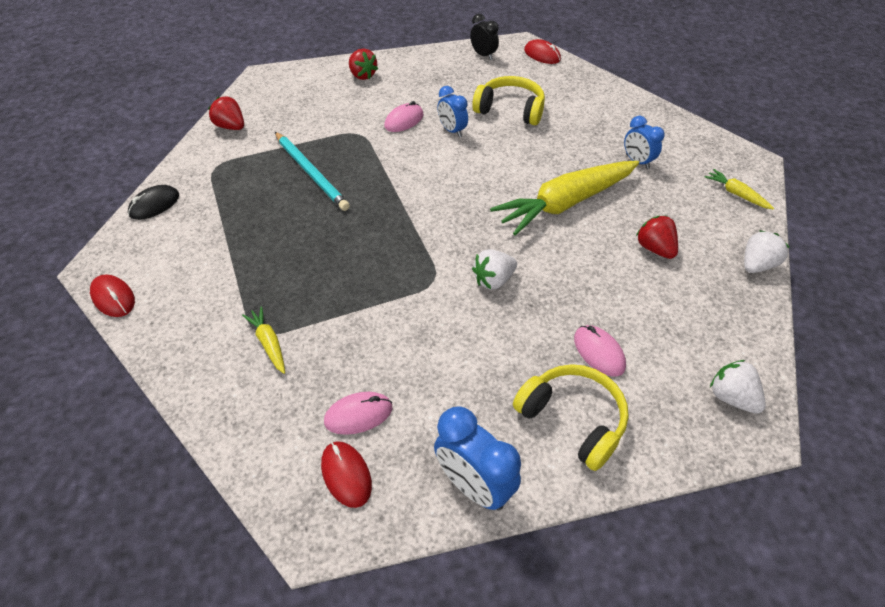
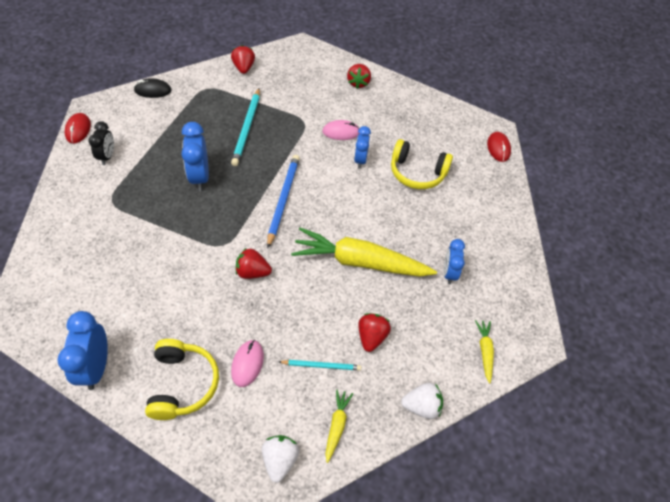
camera: 40 degrees right, 5 degrees up
(269, 343) = (107, 211): yellow carrot -> yellow carrot (336, 426)
(325, 243) = (200, 177): none -> blue clock
(346, 475) = (56, 307): red mouse -> none
(358, 415) = (97, 283): pink mouse -> none
(433, 205) = (283, 200): none -> blue pencil
(483, 55) = (456, 120): black clock -> black clock (107, 156)
(493, 280) = (252, 272): white strawberry -> red strawberry
(510, 110) = (417, 173): yellow headphones -> yellow headphones turned 135 degrees clockwise
(653, 301) = (321, 365): none -> turquoise pencil

